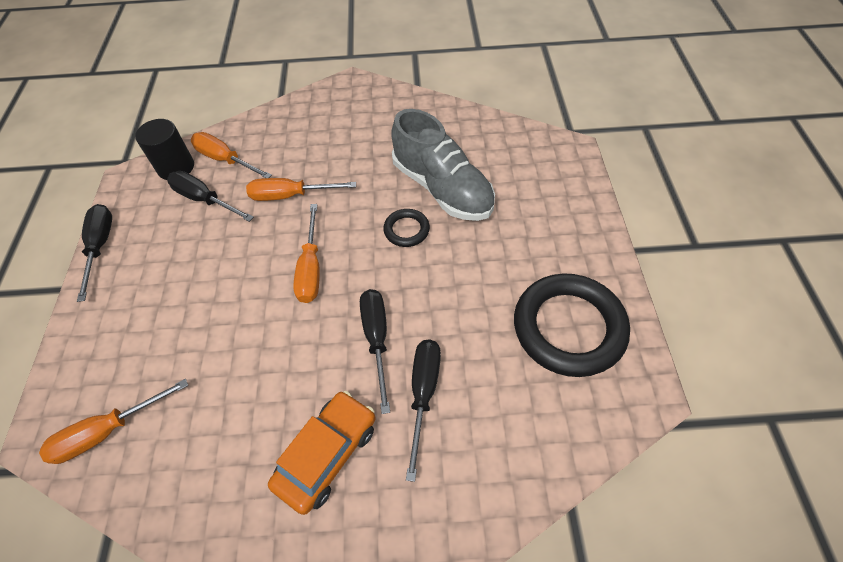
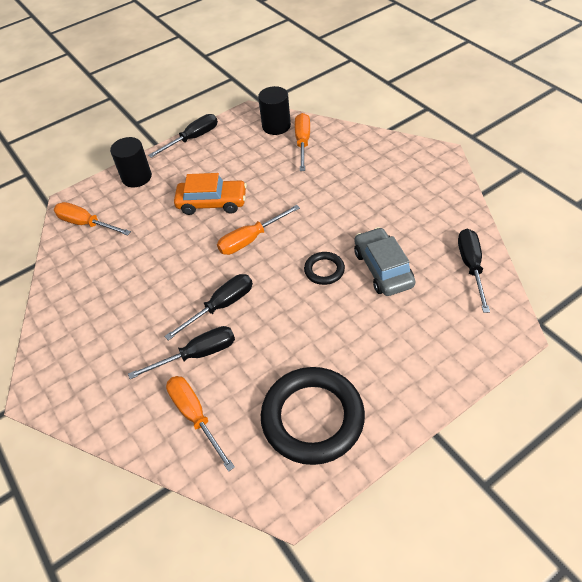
camera: 60 degrees right, 5 degrees down
(93, 334) = (136, 177): none -> black cylinder
(204, 200) = (262, 156): black screwdriver -> black screwdriver (471, 266)
(290, 196) = (301, 192): orange screwdriver -> orange screwdriver (195, 416)
(327, 454) = (127, 328): orange car -> orange car (212, 203)
(442, 188) = (383, 268): grey shoe -> grey car

